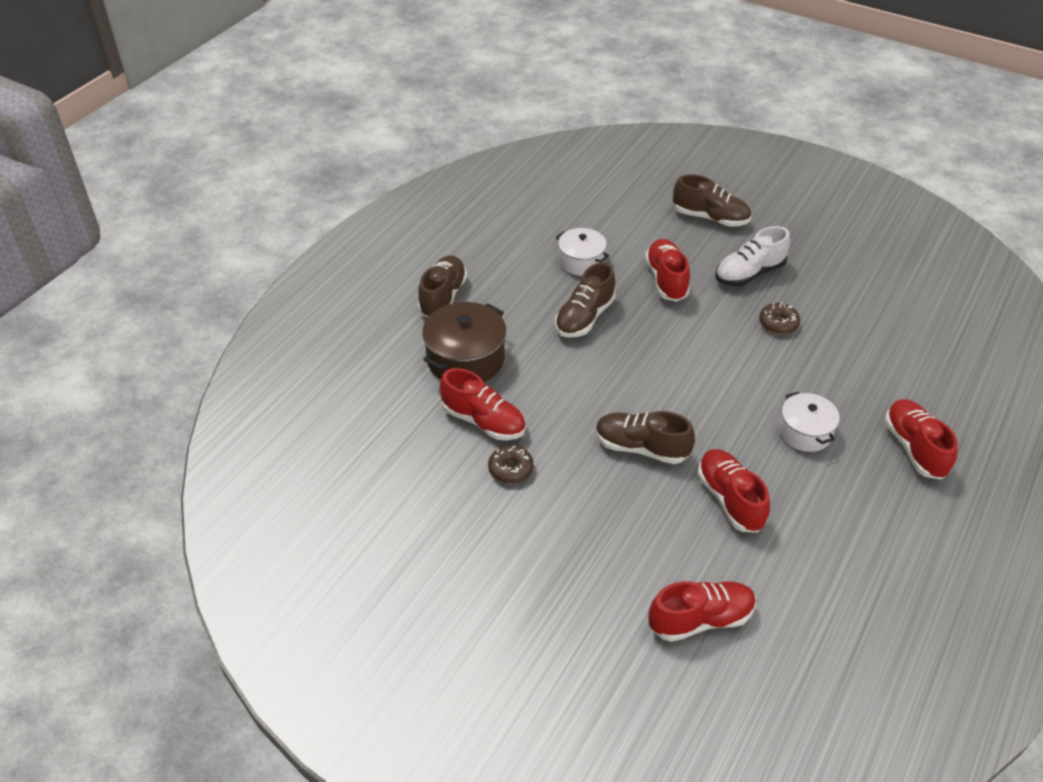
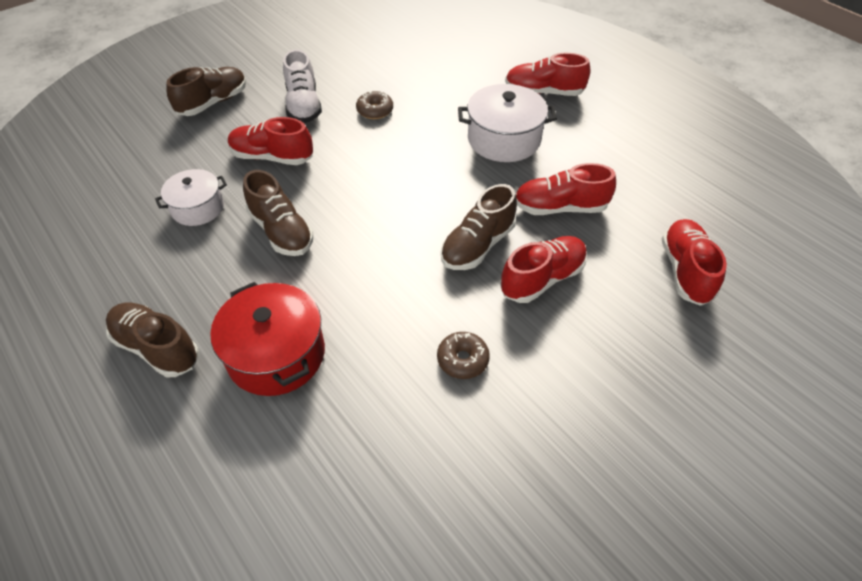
camera: 70 degrees left, 5 degrees up
(465, 359) = (276, 354): brown pot -> red pot
(483, 421) = (382, 365): red shoe -> red shoe (542, 279)
(805, 432) = (504, 139): white pot -> white pot, size x1.55

